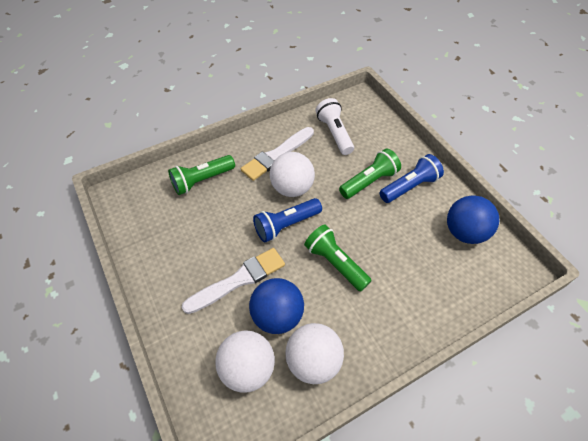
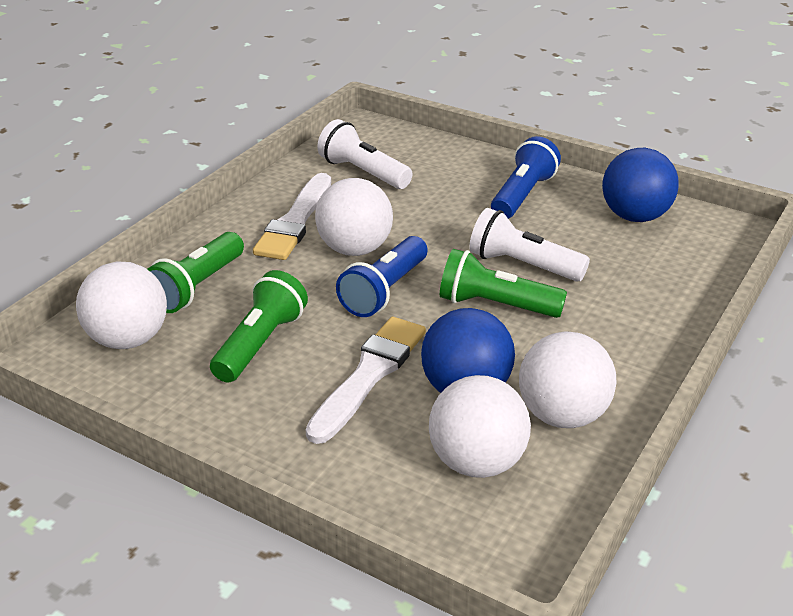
camera: 30 degrees left, 20 degrees down
(151, 201) = (128, 339): none -> white ball
(369, 181) = (462, 207): green flashlight -> green flashlight (260, 343)
(371, 240) = (522, 265): none -> white flashlight

